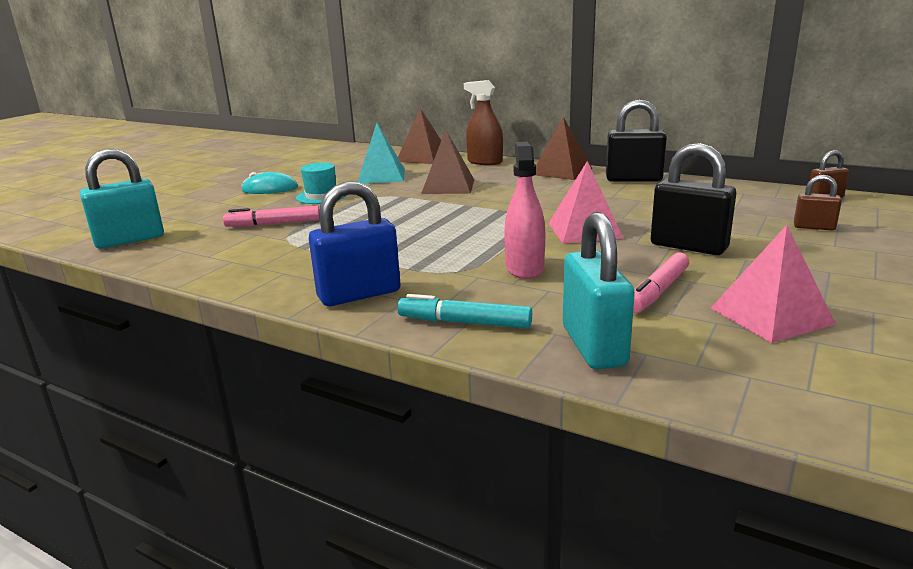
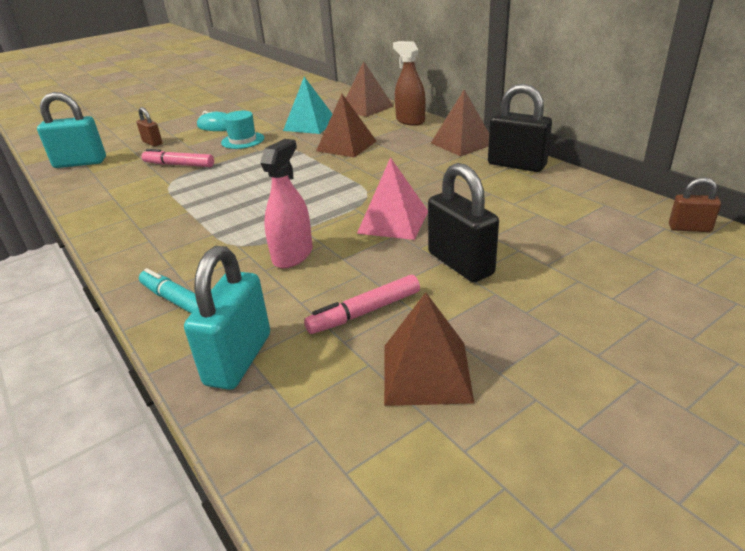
camera: 25 degrees right, 10 degrees up
(359, 294) = (149, 253): blue padlock -> none
(771, 316) = (426, 372): pink pyramid -> brown pyramid
(814, 227) = (621, 268): brown padlock -> brown padlock (152, 143)

